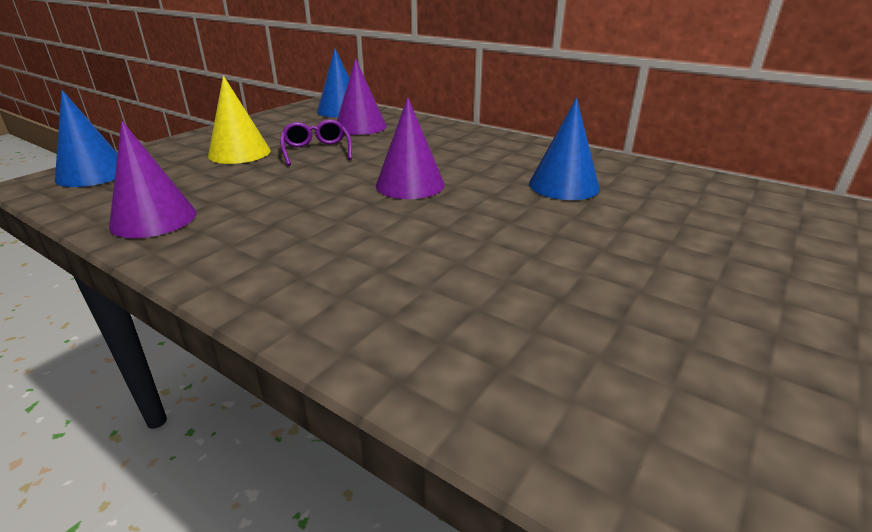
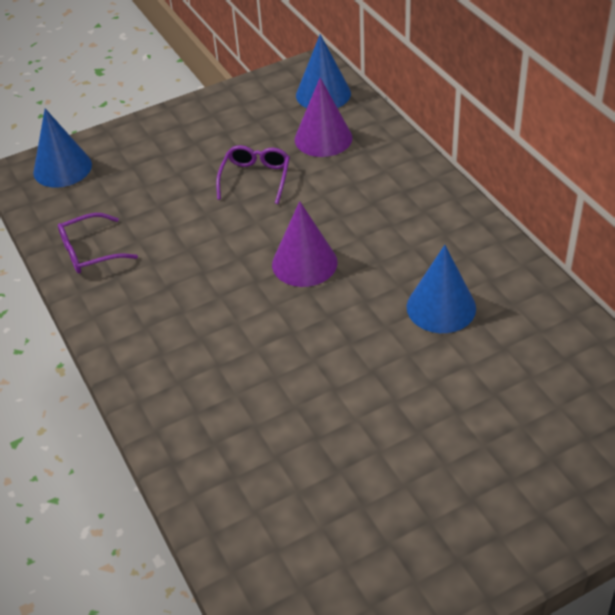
camera: 30 degrees right, 15 degrees up
(154, 219) = (90, 252): purple cone -> purple glasses
(239, 153) = (187, 163): yellow cone -> none

